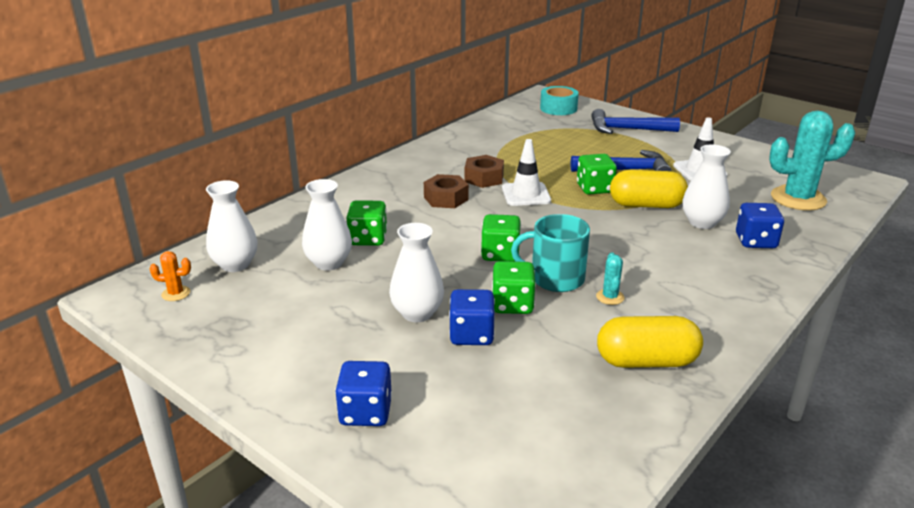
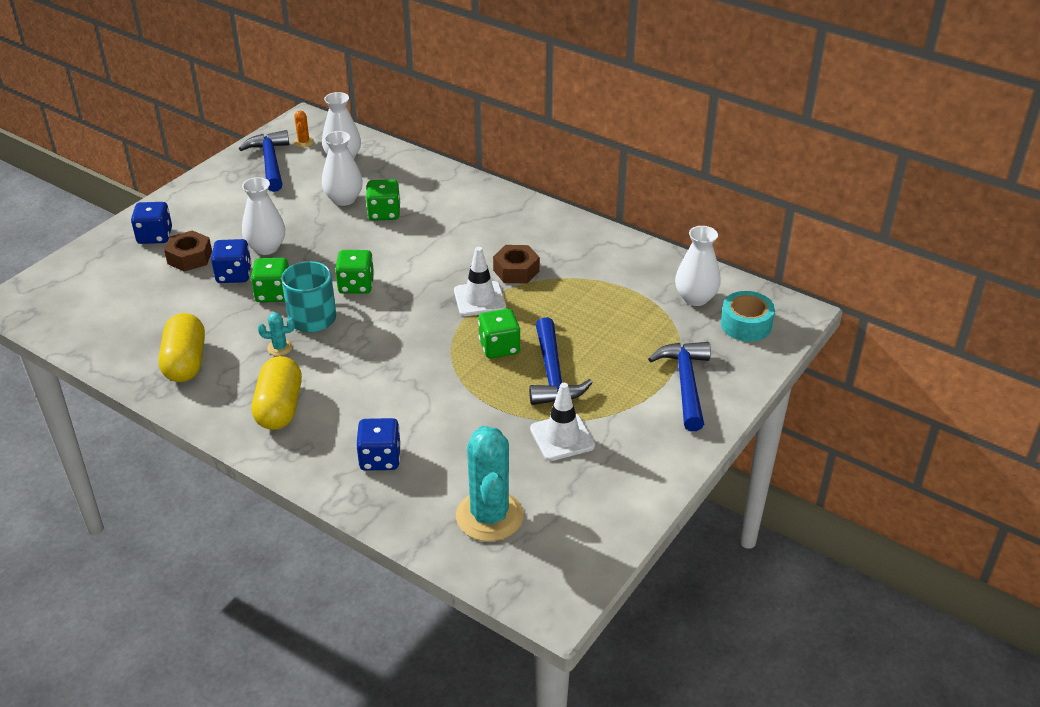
camera: 85 degrees right, 10 degrees up
(213, 318) = (270, 162): none -> blue hammer
(446, 198) = (466, 249): brown nut -> brown nut (190, 257)
(646, 205) = (461, 383): yellow capsule -> yellow capsule (279, 408)
(702, 223) = (422, 422): white vase -> white vase (695, 298)

